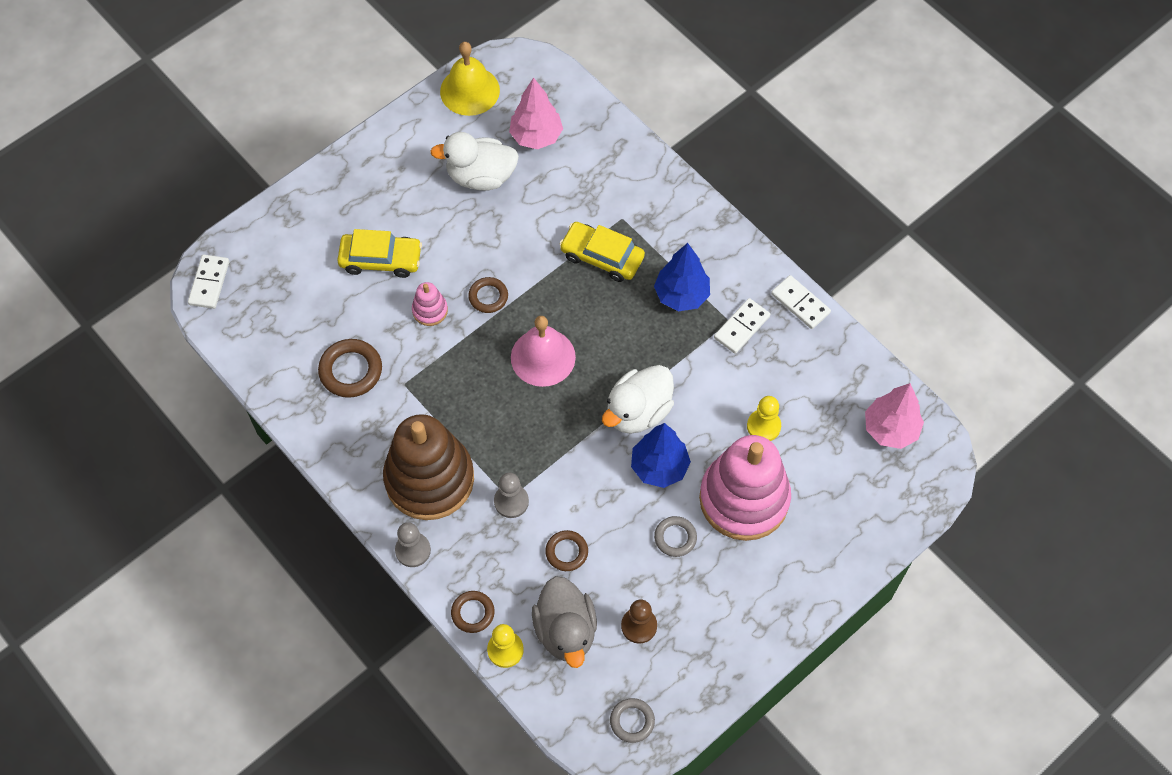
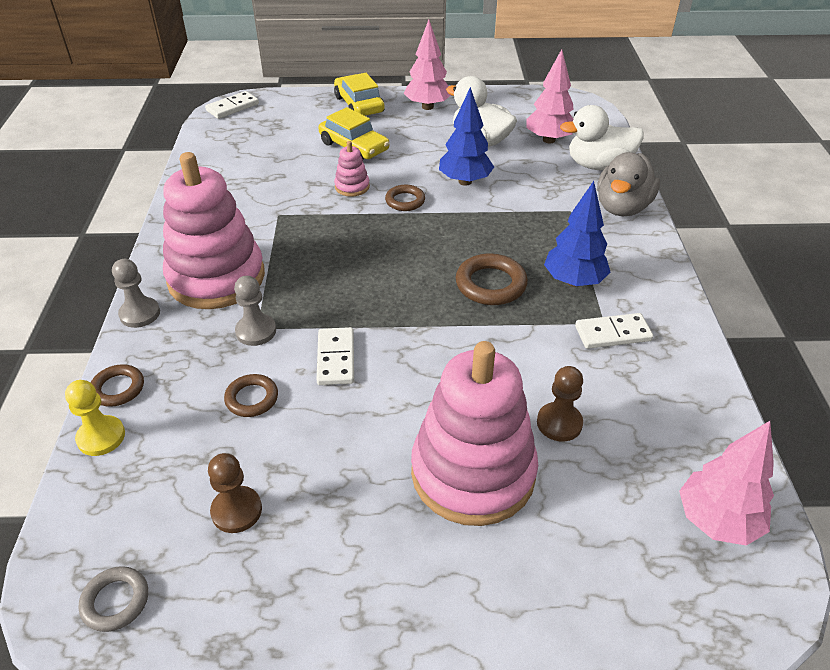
camera: 40 degrees right, 20 degrees down
(351, 371) = (253, 188): brown ring -> brown ring (491, 284)
(391, 159) = (427, 107): none -> pink tree
(429, 479) = (216, 278): brown stacking toy -> pink stacking toy
(470, 90) = (524, 100): yellow bell -> none
(543, 357) = (403, 256): pink bell -> none
(565, 630) = (168, 461): grey duck -> grey duck (622, 207)
(602, 257) = (526, 223): yellow car -> yellow car (359, 105)
(638, 412) = (442, 337): white duck -> white duck (598, 165)
(659, 467) = (415, 389): blue tree -> blue tree (465, 181)
(675, 538) = (364, 458): grey ring -> none
(763, 426) = (559, 423): yellow pawn -> brown pawn
(800, 303) = (695, 349): white domino -> white domino (335, 358)

